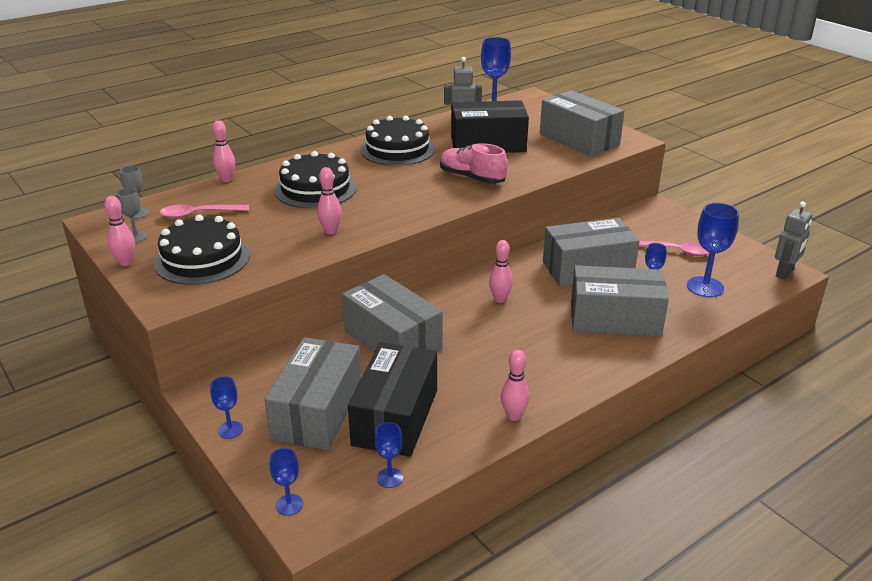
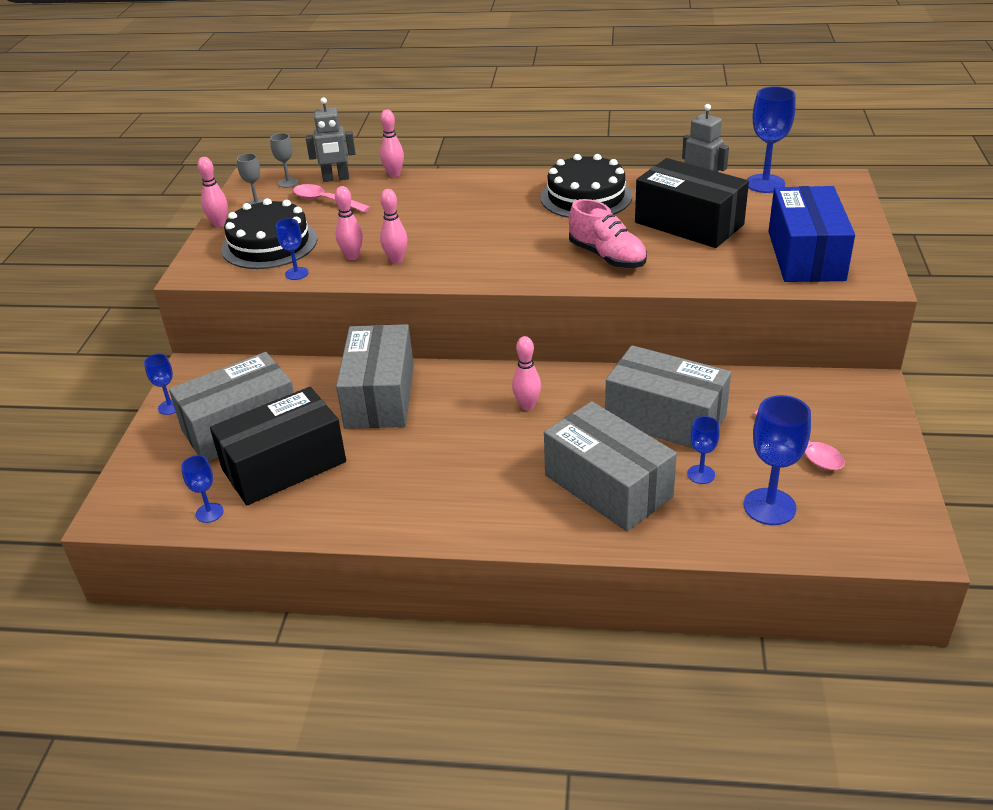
camera: 45 degrees right, 5 degrees up
(289, 505) = (124, 489): blue goblet -> blue goblet (296, 273)
(315, 189) = (448, 212): black cake -> none
(472, 178) = (607, 257): pink shoe -> pink shoe turned 150 degrees clockwise
(513, 416) = (370, 522): pink bowling pin -> pink bowling pin (352, 257)
(579, 139) = (806, 255): grey box -> blue box
(784, 273) = (906, 545): grey robot -> grey robot (336, 178)

